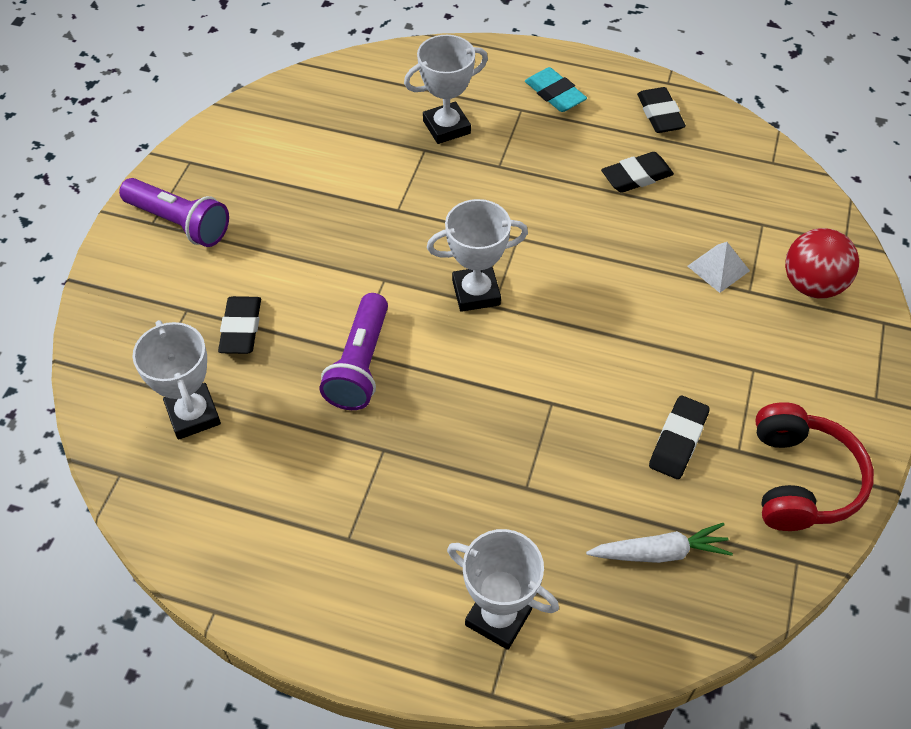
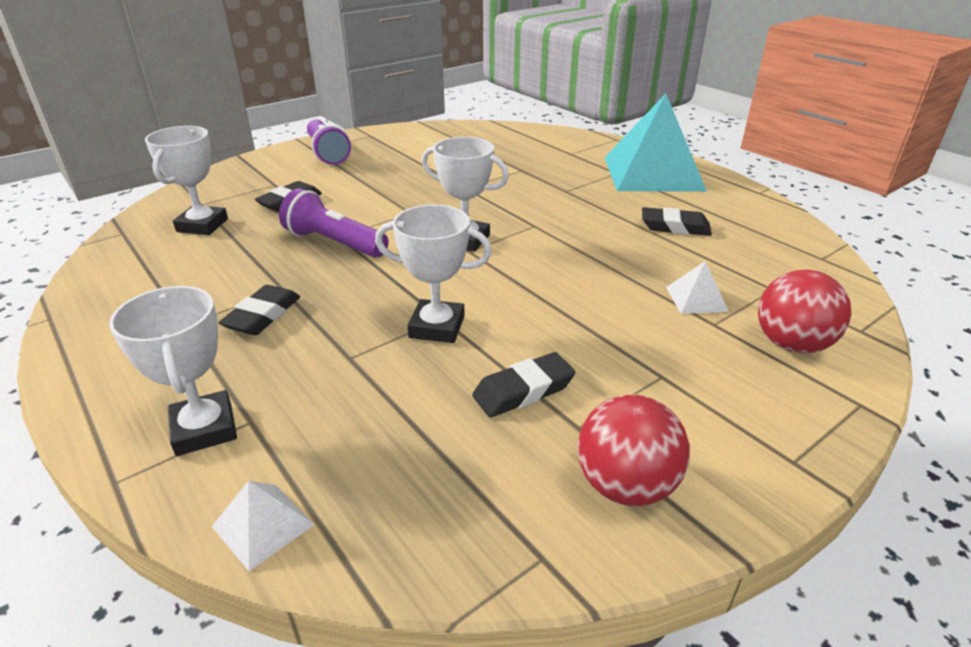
camera: 35 degrees right, 20 degrees down
(360, 365) = (334, 243): purple flashlight -> purple flashlight turned 75 degrees clockwise
(446, 127) = (550, 165): white trophy -> white trophy (437, 327)
(555, 94) = (652, 173): turquoise eraser -> turquoise pyramid
(625, 653) = (263, 525): none -> white pyramid
(659, 552) = (402, 463): white carrot -> none
(660, 114) = (733, 204): black eraser -> black eraser (263, 316)
(801, 480) = (625, 485): red headphones -> red ball

